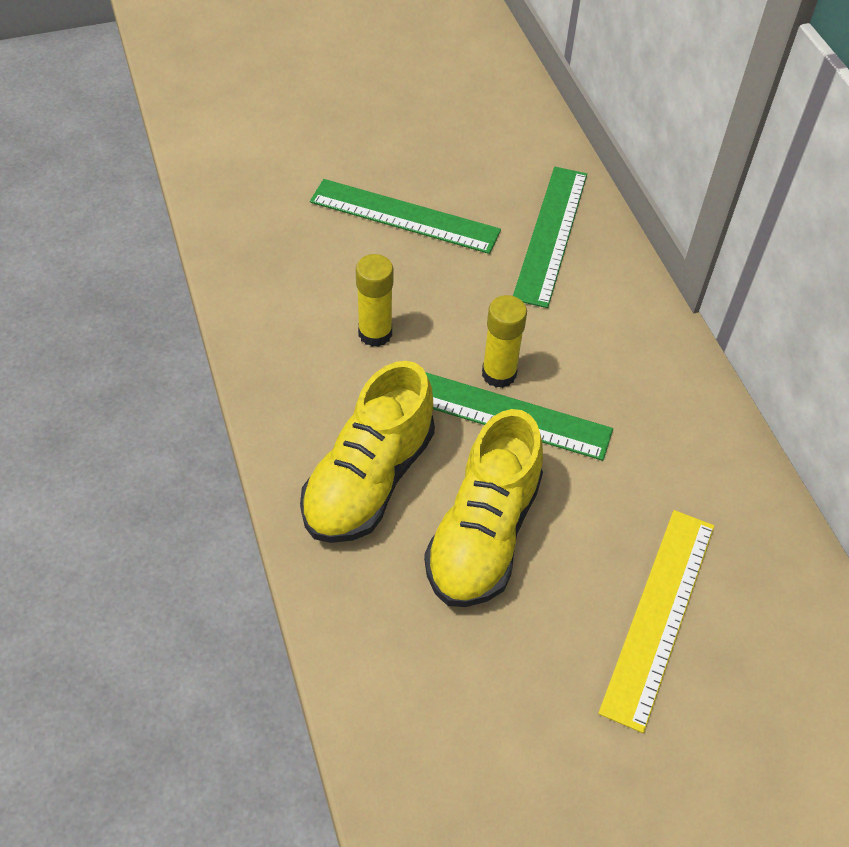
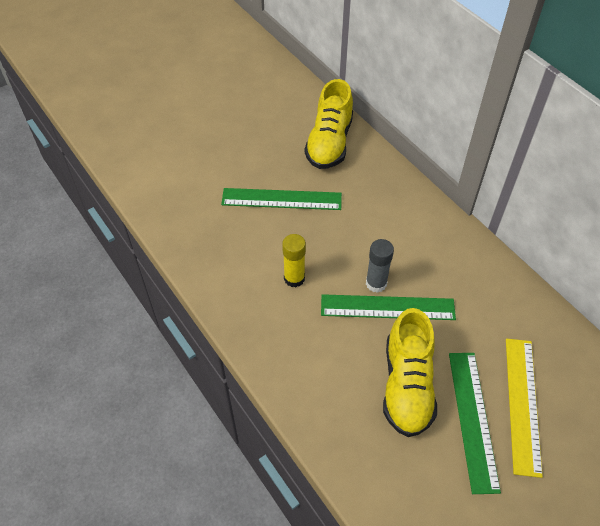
camera: 15 degrees left, 0 degrees up
(369, 480) = (328, 372): yellow shoe -> yellow shoe (329, 143)
(499, 374) = (376, 283): yellow glue stick -> grey glue stick
(551, 234) = (371, 188): green ruler -> green ruler (473, 419)

